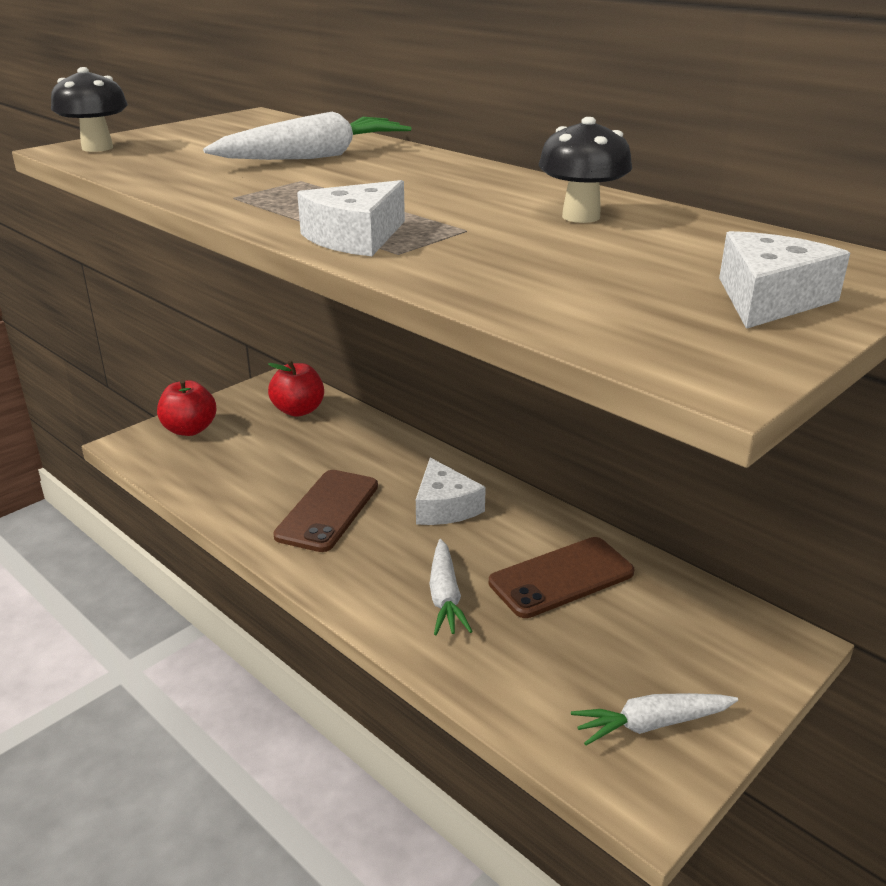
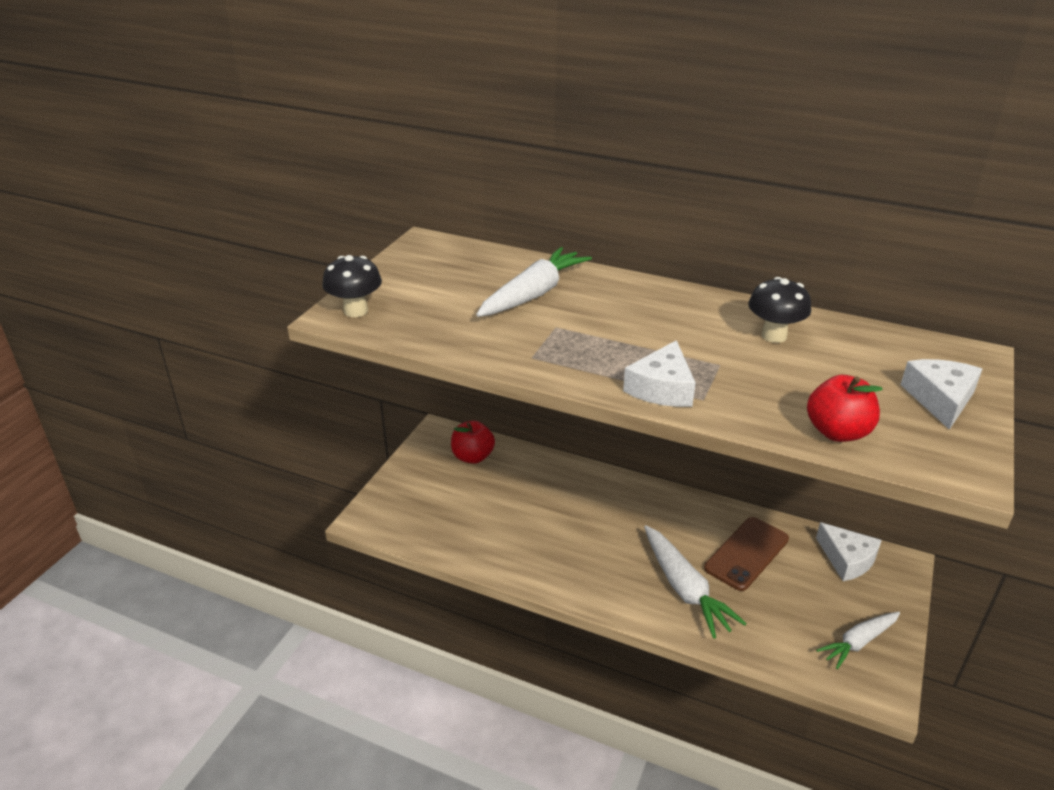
camera: 20 degrees left, 5 degrees up
(190, 429) = (402, 495): red apple -> red apple (837, 432)
(328, 510) = (560, 541): brown phone -> none
(444, 507) = (637, 517): white cheese -> white cheese (847, 559)
(445, 597) = (685, 589): white carrot -> white carrot, size x1.52

